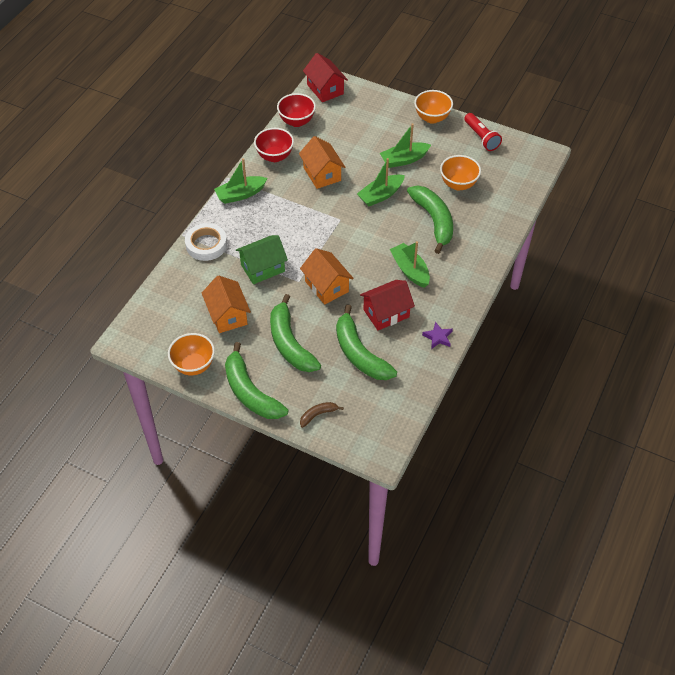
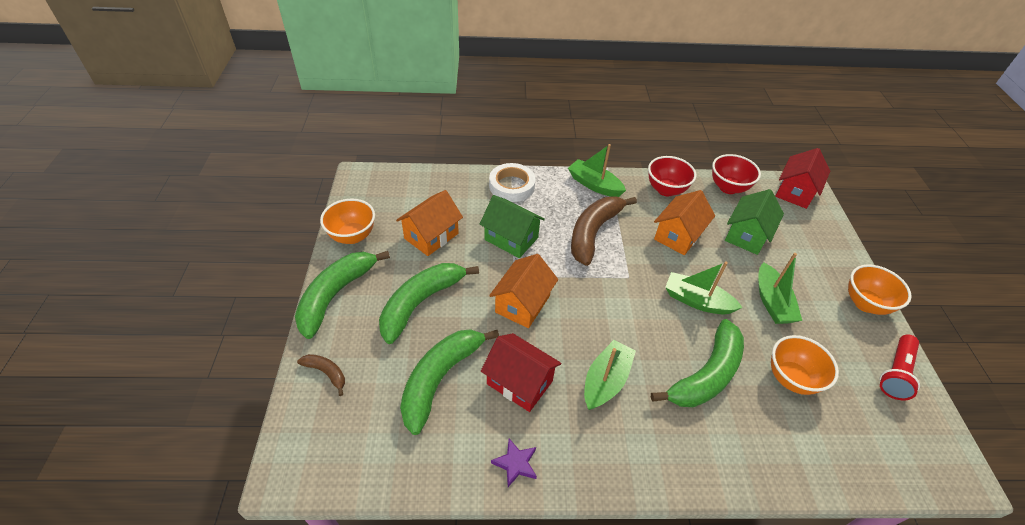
camera: 60 degrees right, 5 degrees down
(288, 218) = (593, 233): none -> brown banana
(345, 138) = (747, 235): none -> green house
(404, 159) = (772, 302): green boat -> green boat turned 135 degrees counterclockwise

